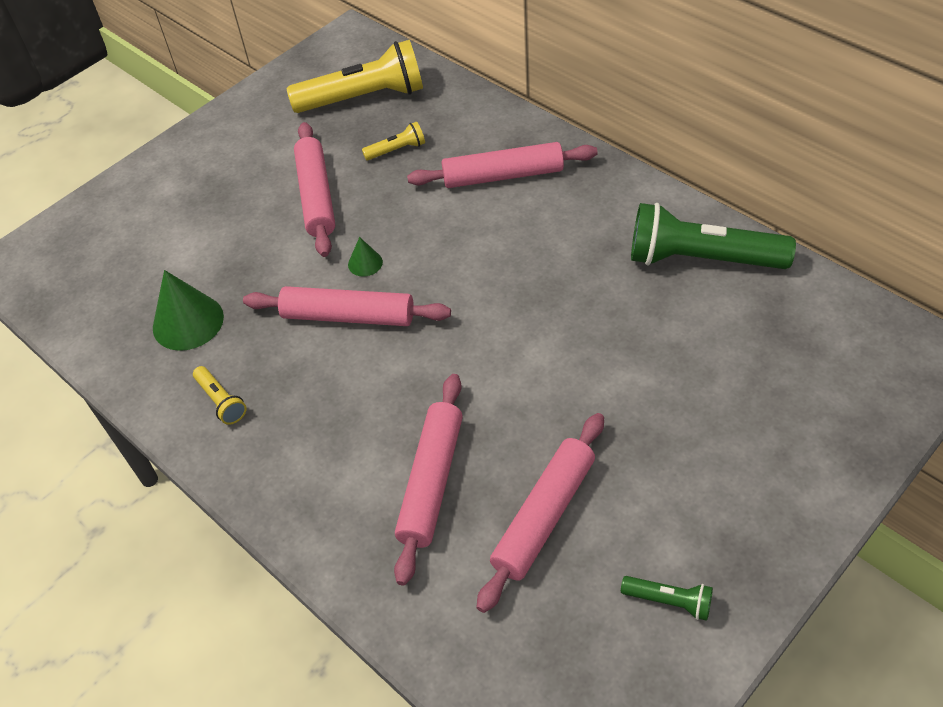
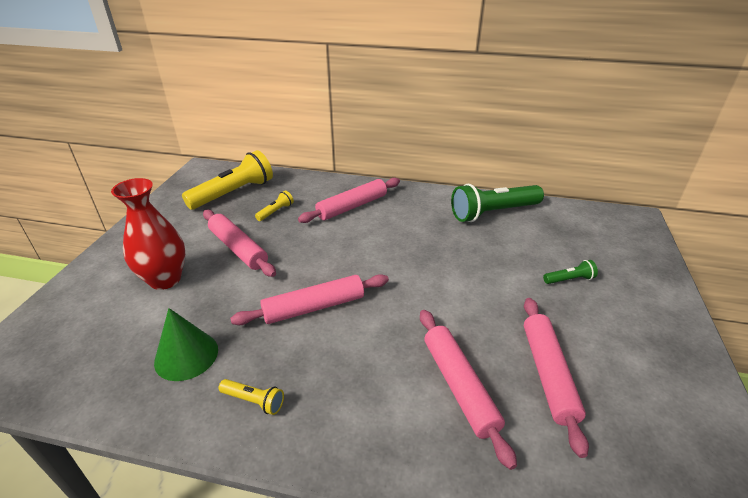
camera: 35 degrees left, 15 degrees down
(215, 213) = (165, 279): none -> red vase
(365, 263) = (301, 274): green cone -> none
(669, 601) = (666, 390): green flashlight -> green flashlight (569, 279)

